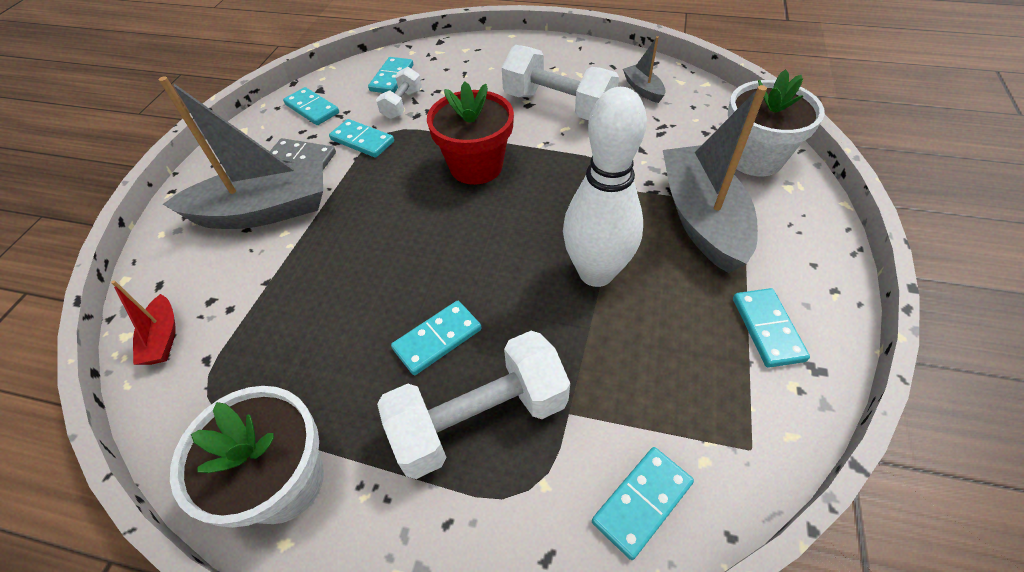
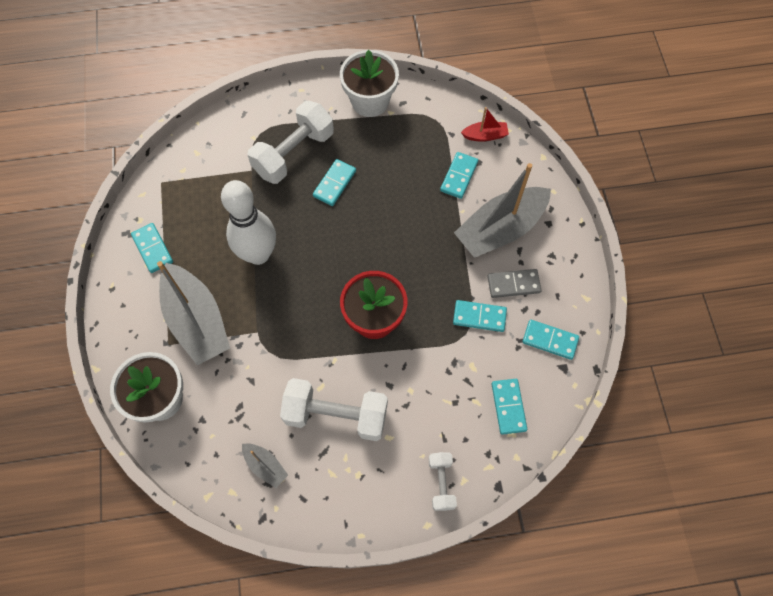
camera: 155 degrees right, 15 degrees up
(163, 338) = (485, 135): red boat -> red boat turned 120 degrees clockwise
(402, 104) = (475, 372): white dumbbell -> white dumbbell (441, 483)
(642, 502) = (208, 145): turquoise domino -> turquoise domino (459, 176)

